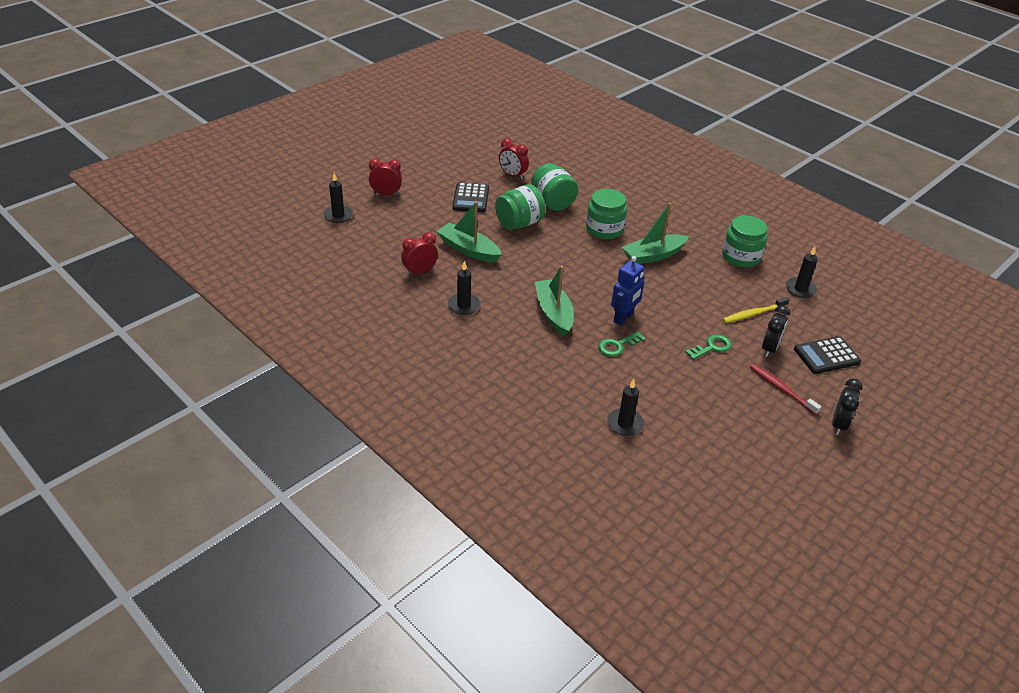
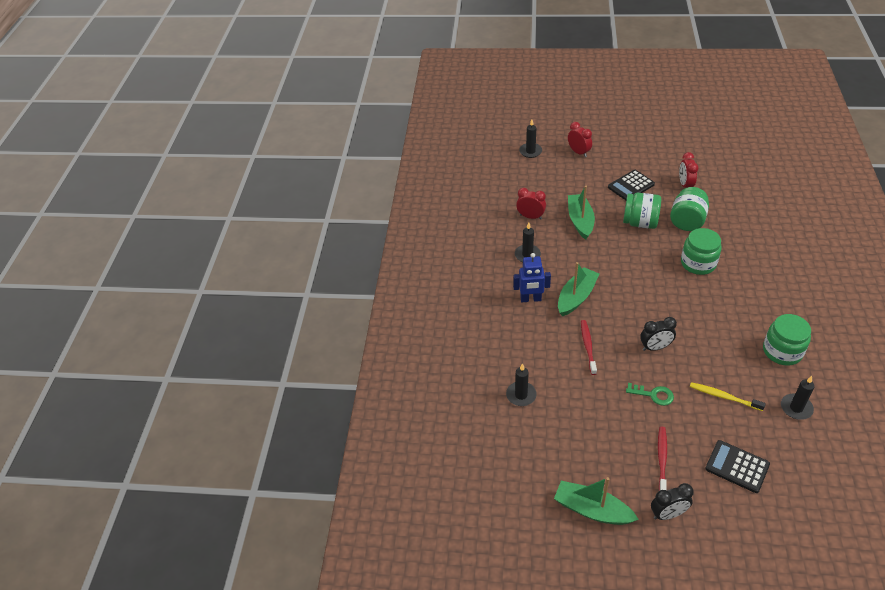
camera: 55 degrees right, 5 degrees up
(617, 346) = (588, 346): green key -> red toothbrush
(623, 318) = (619, 332): blue robot -> blue robot (530, 299)
(653, 255) = (708, 305): green boat -> green boat (592, 510)
(769, 348) = (697, 428): black clock -> black clock (655, 347)

